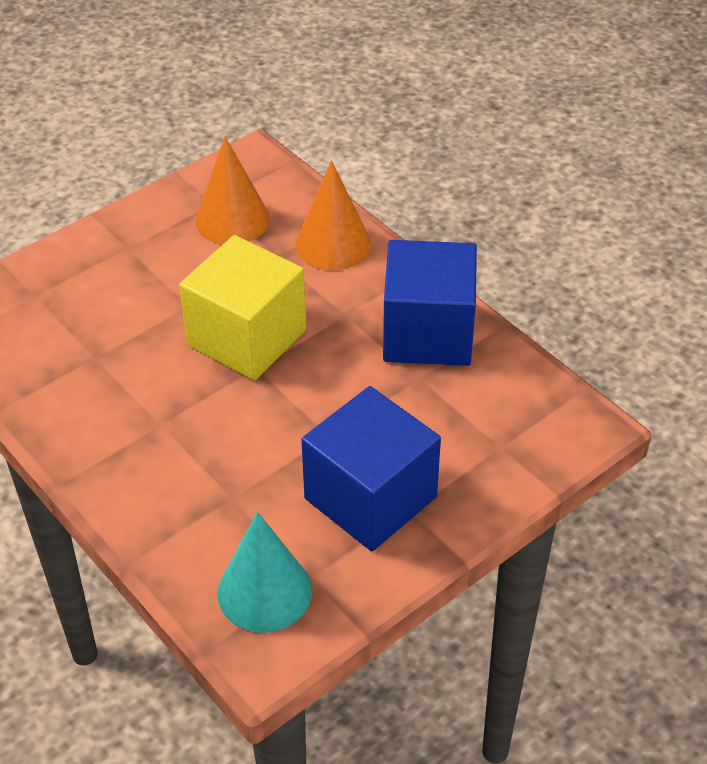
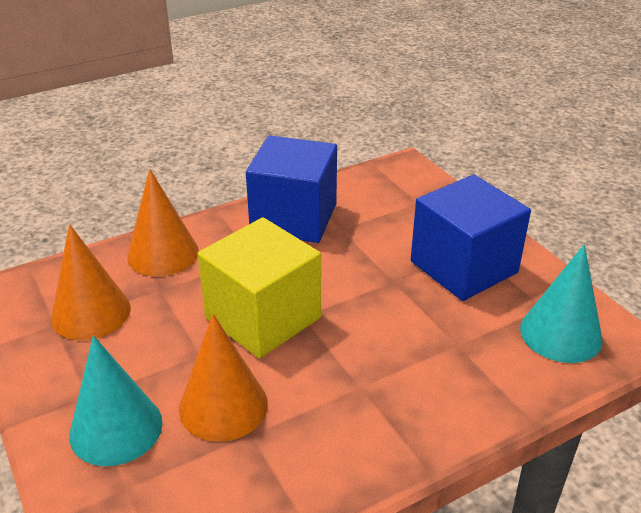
camera: 80 degrees left, 10 degrees down
(94, 273) = (116, 428): none -> turquoise cone
(125, 333) = (223, 406): none -> orange cone

